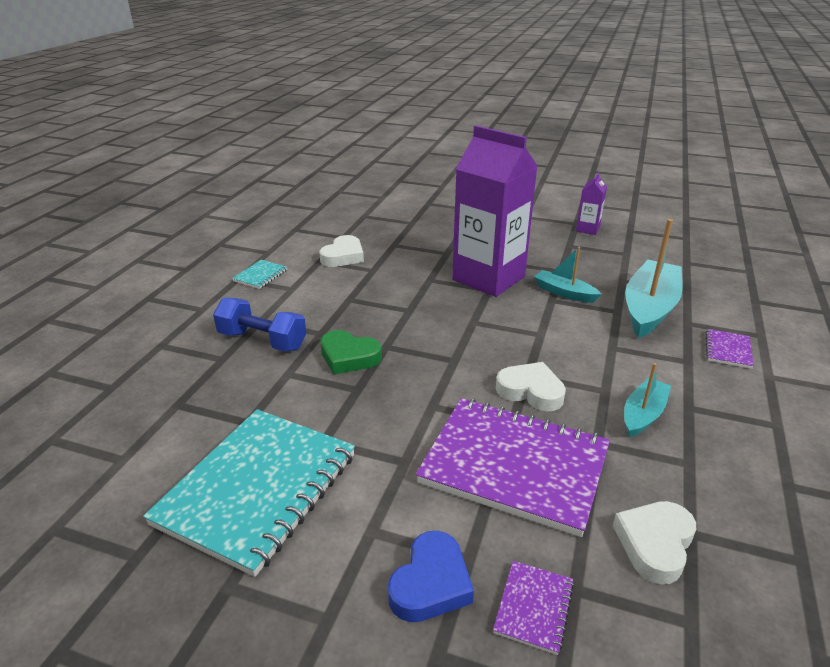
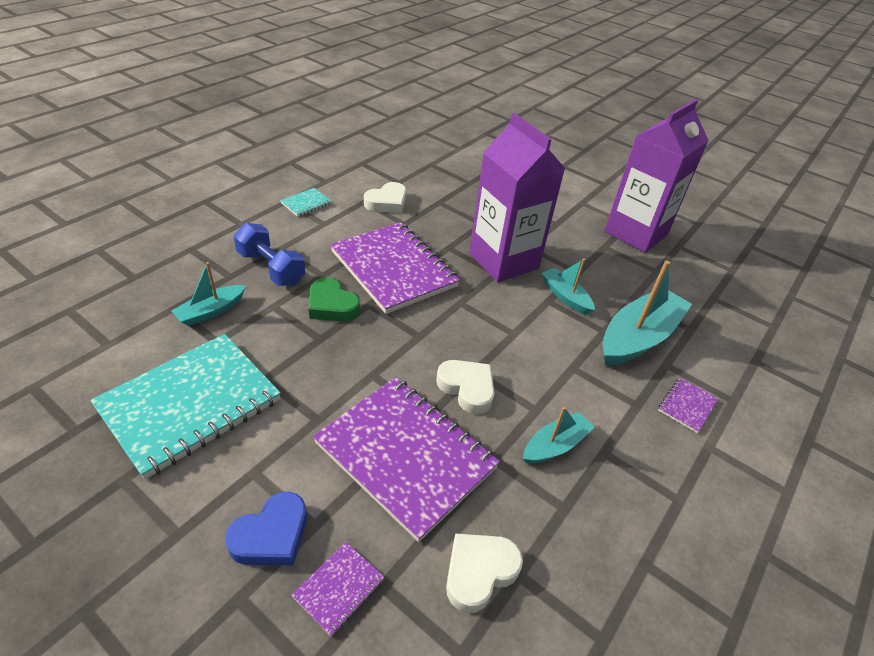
camera: 15 degrees right, 10 degrees up
(222, 396) = (211, 311): none -> turquoise boat
(389, 310) = (394, 269): none -> purple notebook
(587, 229) = (635, 233): purple carton -> purple carton, size x2.30

